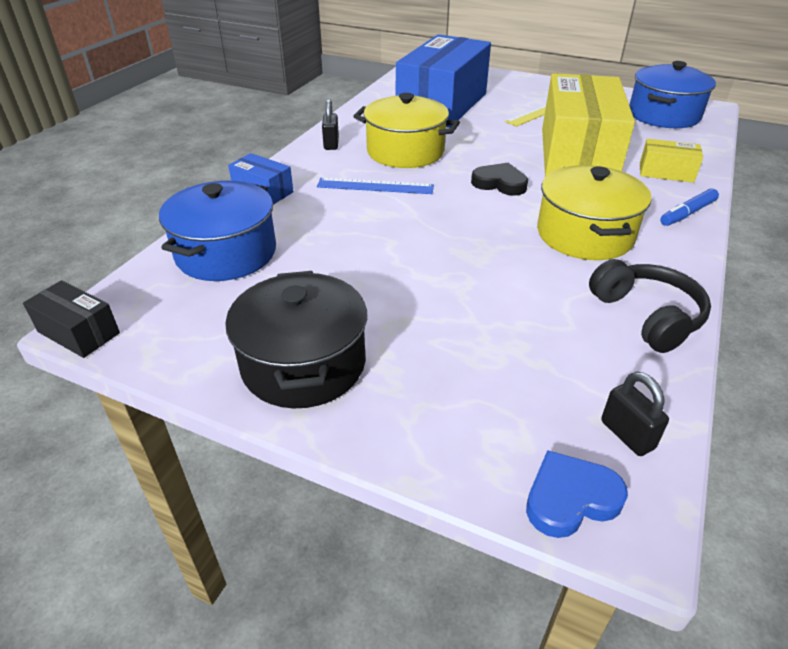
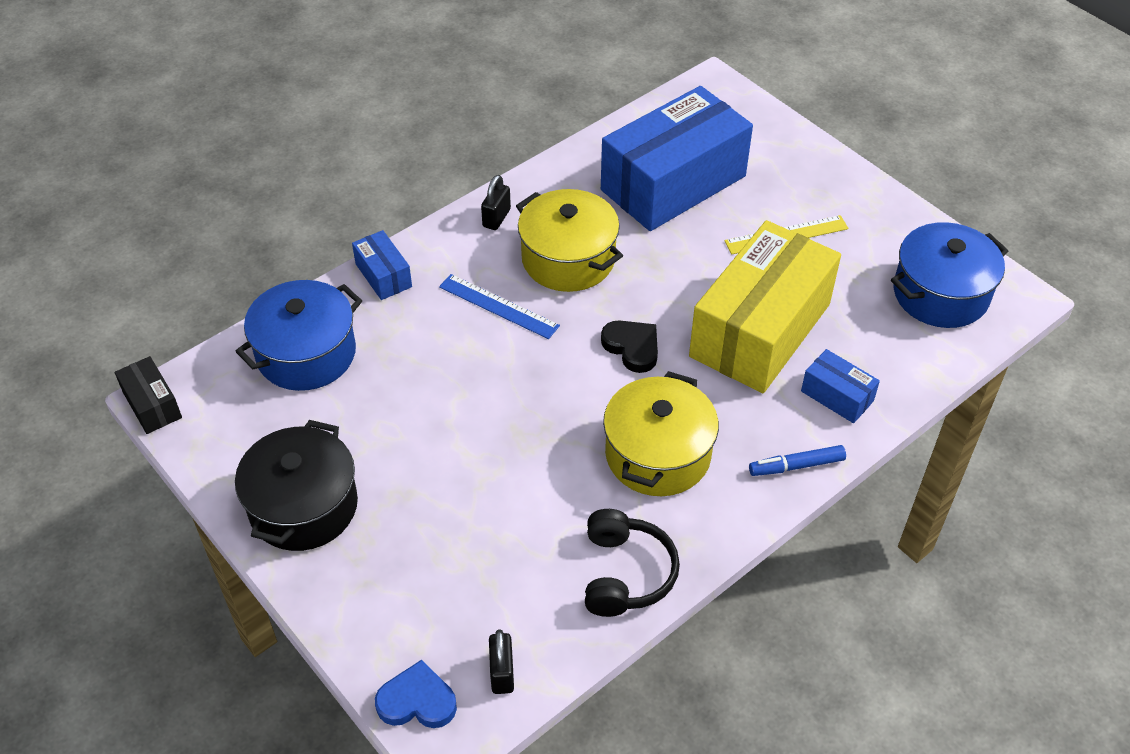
camera: 25 degrees right, 10 degrees up
(666, 172) = (837, 396): yellow box -> blue box

